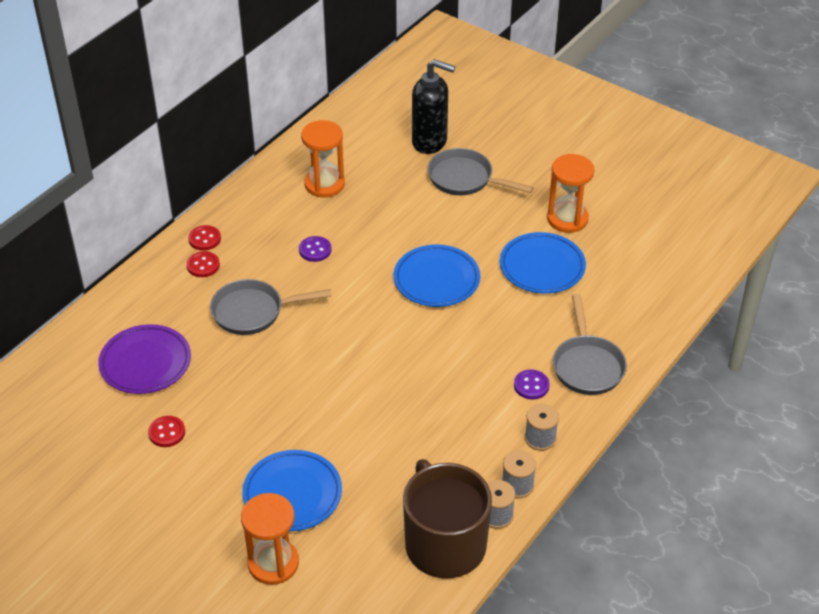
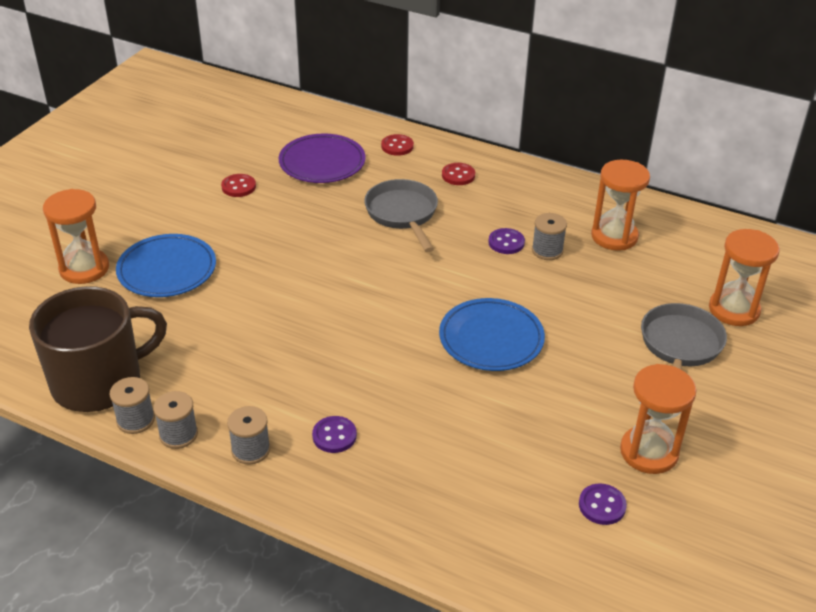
camera: 80 degrees right, 5 degrees down
(204, 239) = (496, 171): red button -> red button (397, 146)
(333, 227) = (547, 250): none -> grey spool
(430, 142) = (734, 310): black soap dispenser -> orange hourglass
(542, 266) = (545, 432): blue plate -> none
(587, 365) = (377, 488): grey pan -> none
(613, 252) = (602, 505): none -> purple button

